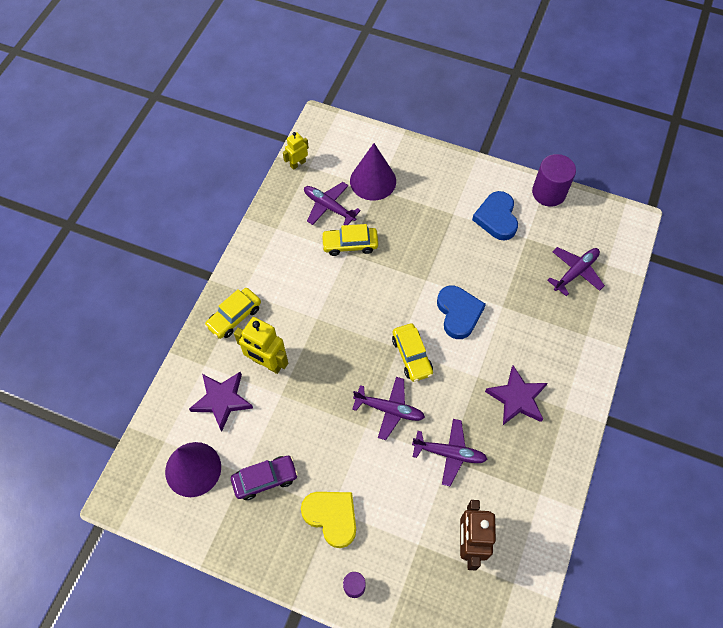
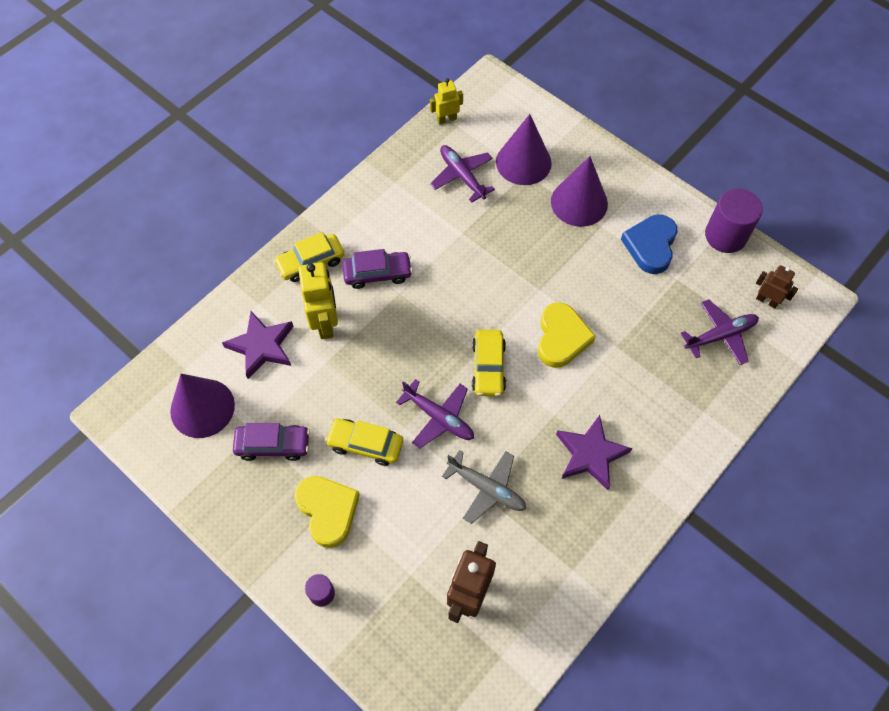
camera: 20 degrees right, 0 degrees up
(267, 363) = (325, 323): yellow robot -> yellow robot turned 150 degrees counterclockwise
(293, 308) = (377, 273): none -> purple car
(350, 244) = (469, 224): yellow car -> yellow car (365, 445)
(429, 200) = (579, 202): none -> purple cone
(449, 453) = (487, 488): purple plane -> grey plane
(458, 313) = (561, 338): blue heart -> yellow heart
(598, 234) = (766, 300): none -> brown robot

